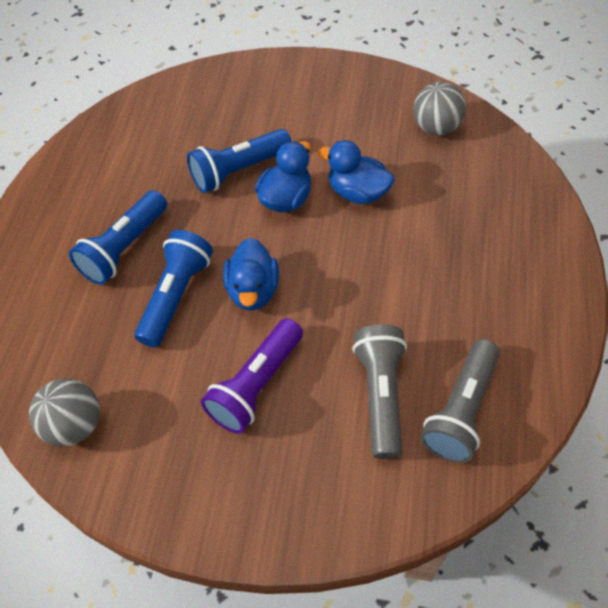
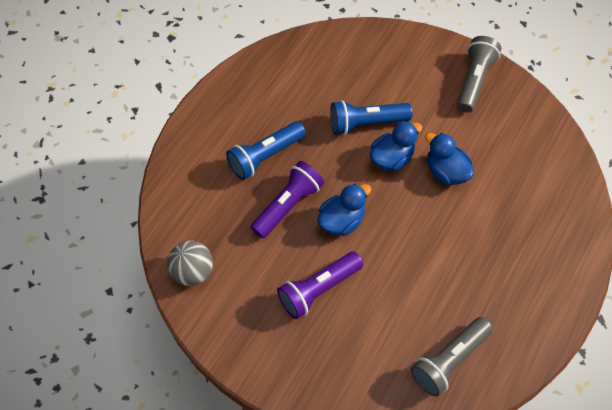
camera: 20 degrees right, 5 degrees up
(176, 296) = (288, 205): blue flashlight -> purple flashlight
(253, 290) = (341, 220): blue duck -> blue duck turned 150 degrees counterclockwise
(380, 395) = (399, 328): grey flashlight -> grey flashlight (474, 80)
(436, 127) = (529, 138): grey ball -> none

